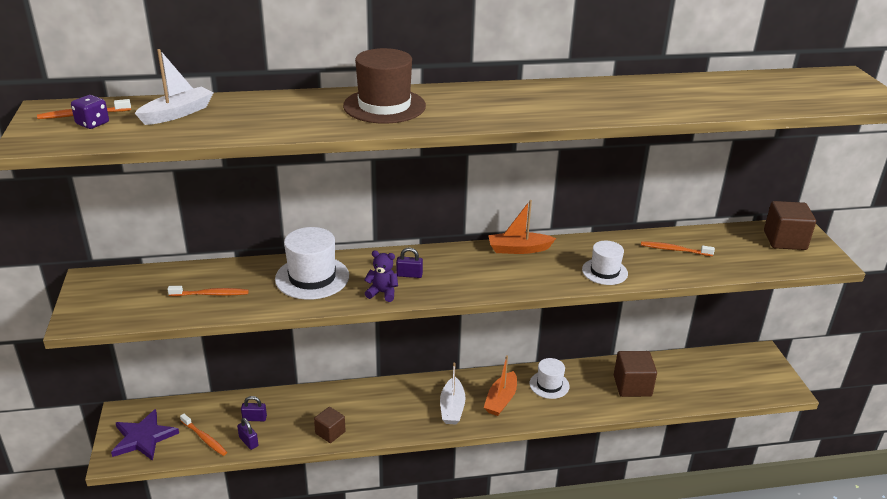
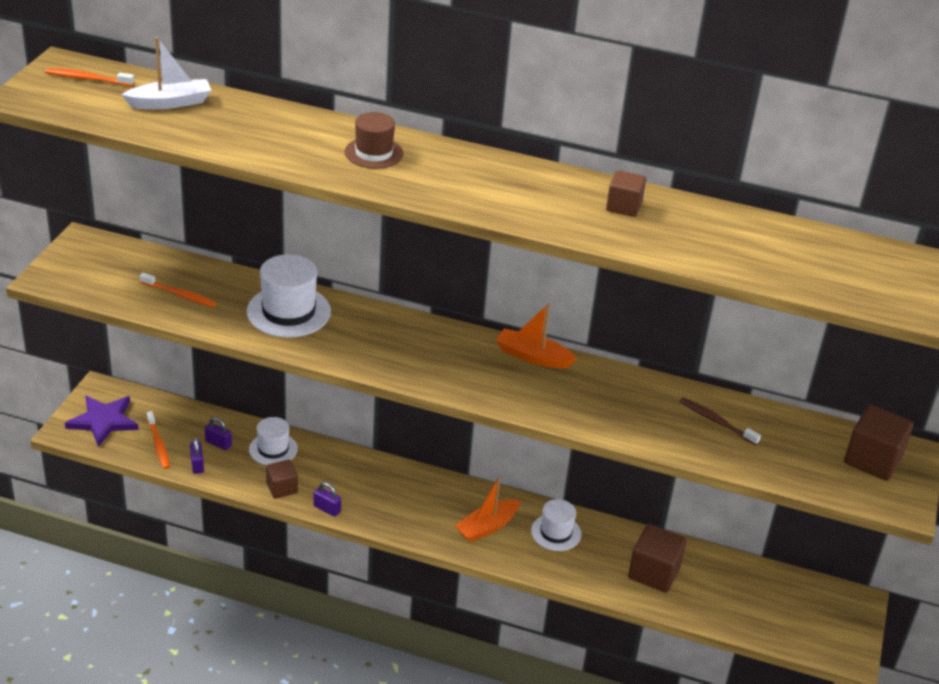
camera: 25 degrees right, 5 degrees up
(92, 123) = (88, 92): purple dice -> none
(382, 293) = (344, 353): purple teddy bear -> none
(384, 106) = (374, 153): brown hat -> brown hat, size x0.63
(409, 275) = (388, 343): purple padlock -> purple padlock (327, 509)
(452, 408) = (427, 514): white boat -> none
(599, 93) = (624, 206): none -> brown cube
(604, 271) = (606, 416): white hat -> white hat (273, 449)
(674, 250) = (716, 421): orange toothbrush -> brown toothbrush

